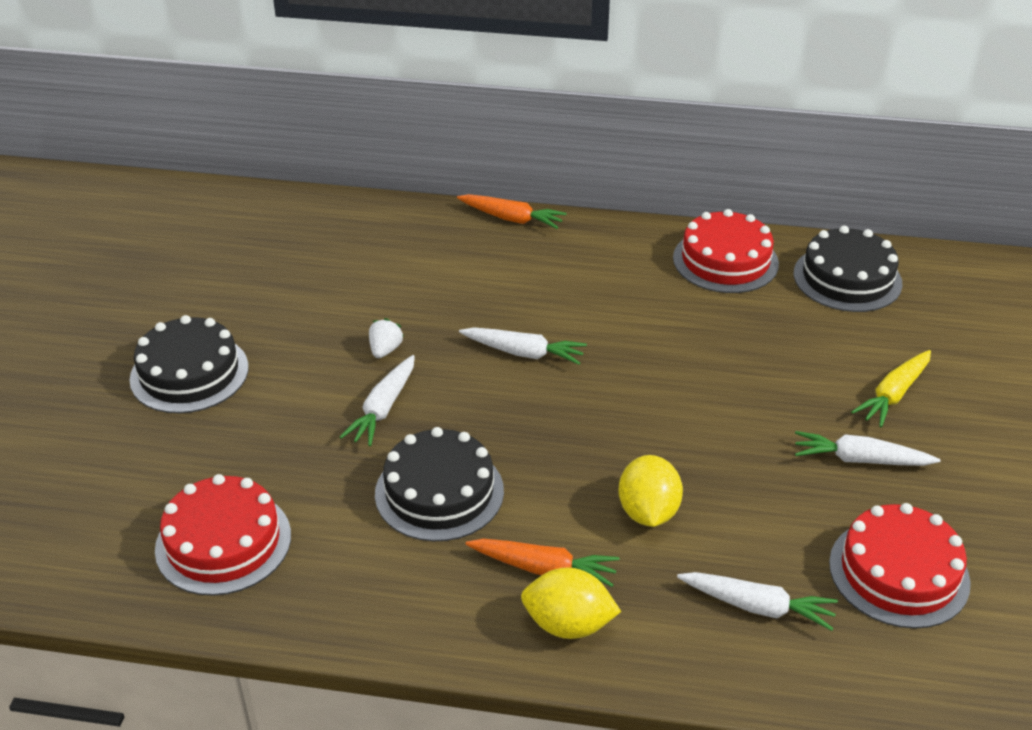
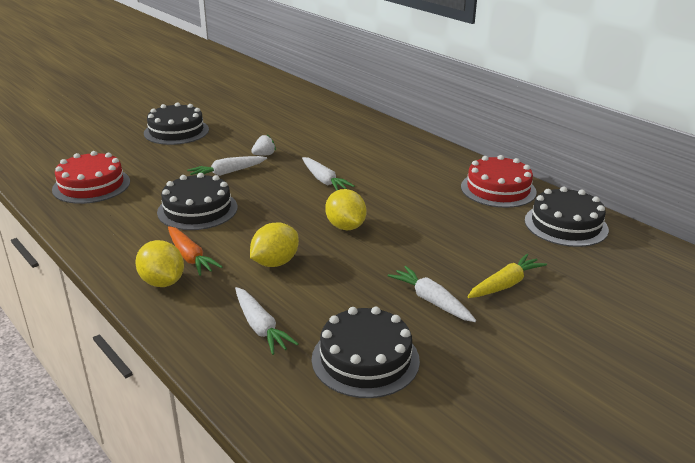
camera: 40 degrees right, 10 degrees down
(511, 219) = (406, 133): orange carrot -> none
(647, 411) = (345, 227): none -> yellow lemon
(893, 395) = (505, 284): yellow carrot -> yellow carrot turned 150 degrees clockwise
(899, 572) = (365, 359): red cake -> black cake

